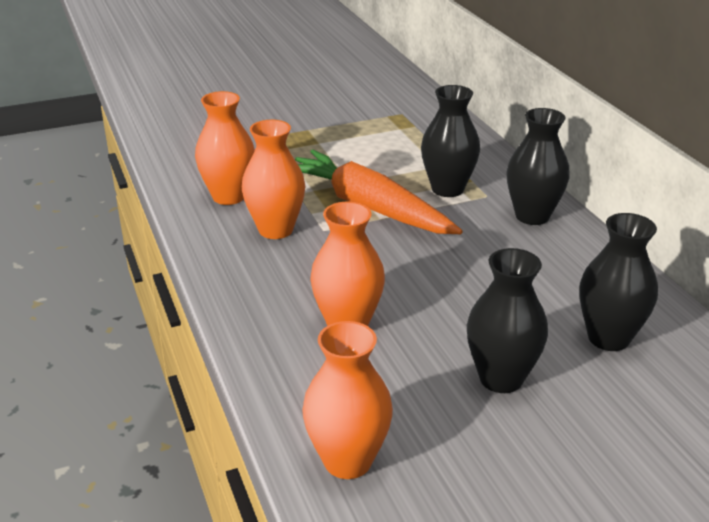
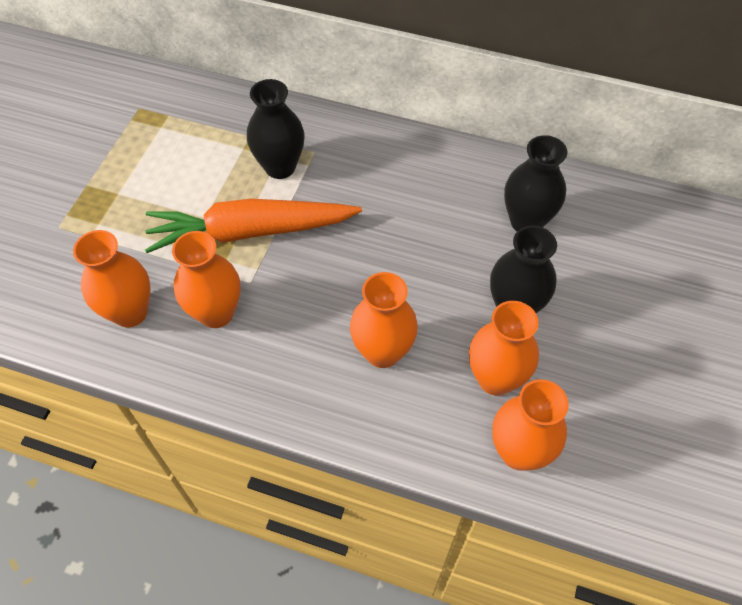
camera: 50 degrees left, 25 degrees up
(407, 405) = (495, 379): none -> orange vase
(532, 216) = (365, 149): black vase -> none

